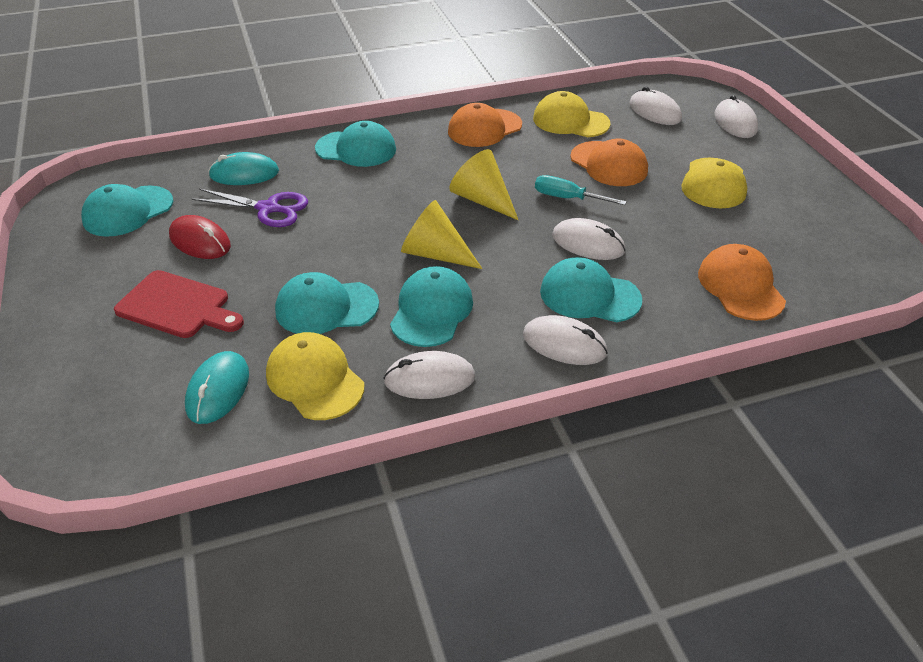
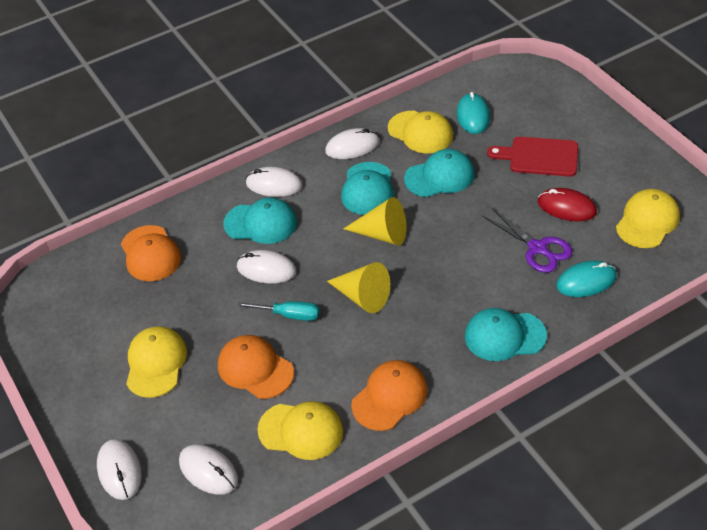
camera: 170 degrees right, 5 degrees up
(128, 211) = (647, 221): turquoise cap -> yellow cap
(268, 209) = (537, 248): purple scissors -> purple scissors turned 135 degrees counterclockwise

